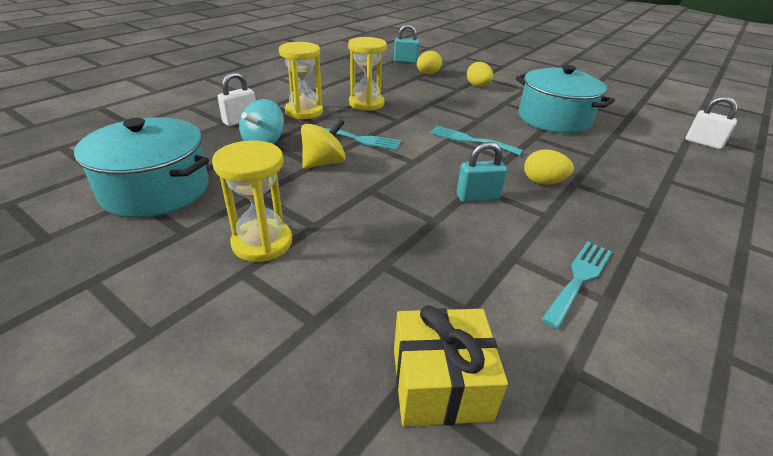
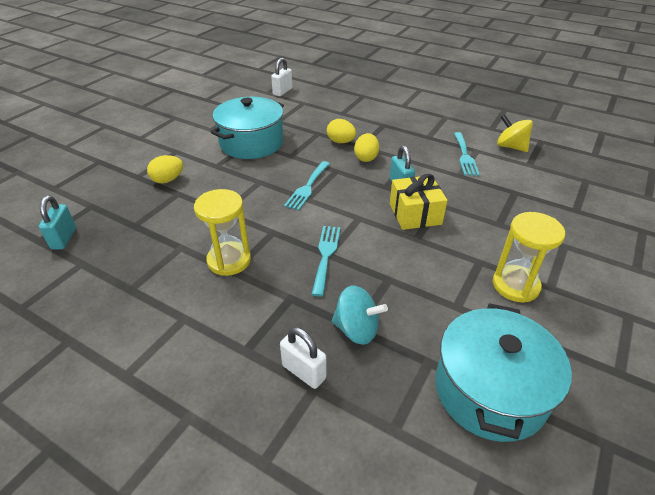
camera: 95 degrees left, 5 degrees up
(304, 111) = (262, 312): yellow hourglass -> none
(323, 163) = (383, 272): yellow spinning top -> yellow spinning top (511, 147)
(427, 74) = (122, 216): yellow egg -> yellow egg (341, 142)
(440, 383) = (566, 200): yellow gift -> yellow gift (415, 214)
(579, 278) = (465, 156): turquoise fork -> turquoise fork turned 120 degrees counterclockwise

